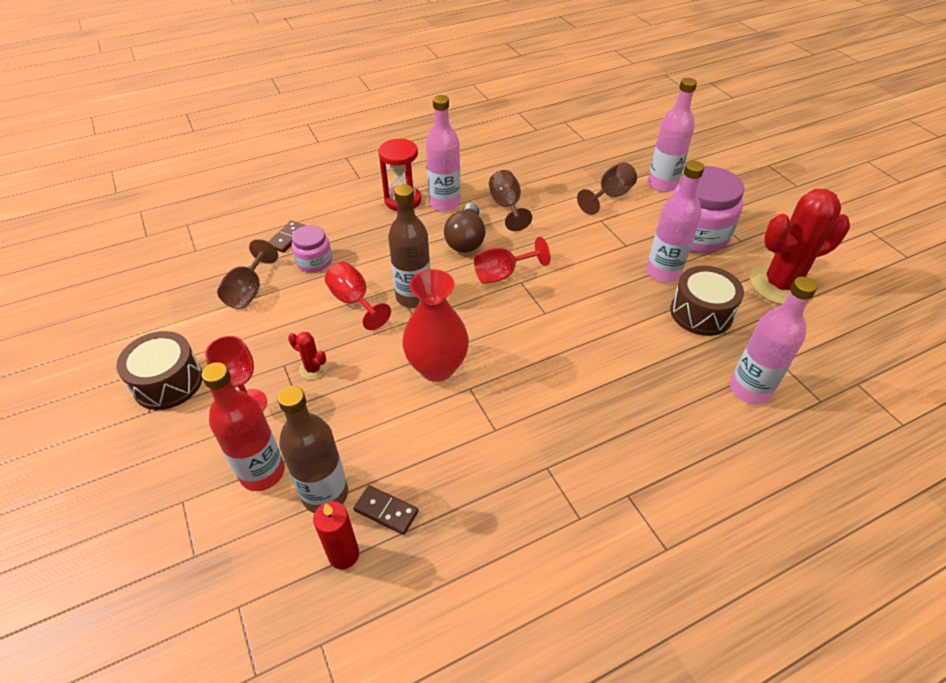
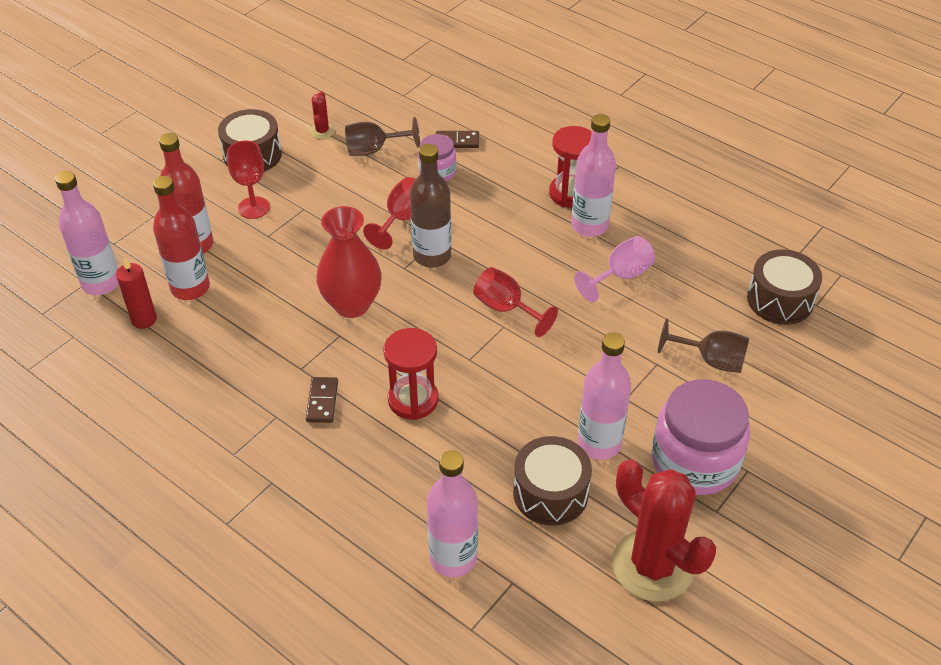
camera: 65 degrees right, 0 degrees up
(313, 369) = (308, 228): red cactus -> red cactus (322, 131)
(325, 494) = (190, 288): brown bottle -> red bottle
(386, 511) = (190, 328): brown domino -> brown domino (322, 401)
(466, 240) = (541, 263): brown light bulb -> none
(507, 207) = (620, 276): brown goblet -> pink goblet
(572, 151) = (780, 300): none -> brown drum
(572, 361) = (413, 400): none -> red hourglass
(662, 184) = (777, 405): pink bottle -> pink bottle (101, 283)

